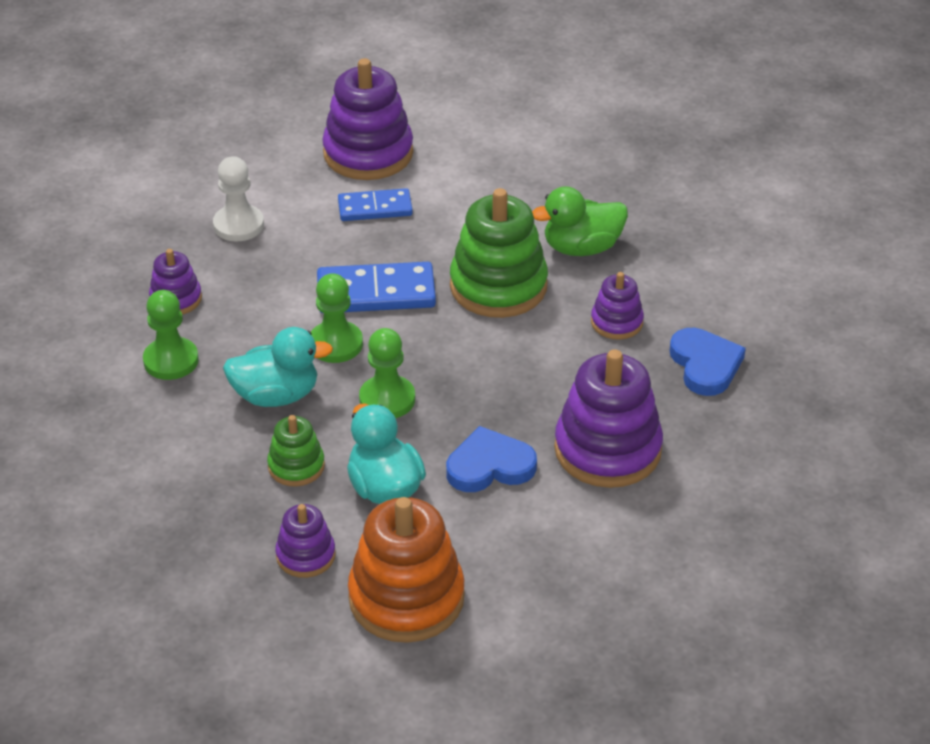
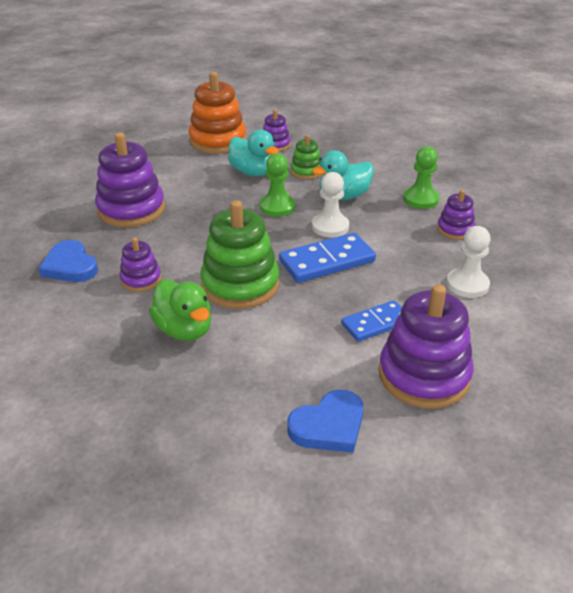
camera: 160 degrees right, 5 degrees down
(335, 344) = (330, 227): green pawn -> white pawn
(489, 466) = (199, 190): blue heart -> blue heart (329, 426)
(581, 248) = (184, 330): green duck -> green duck turned 90 degrees clockwise

